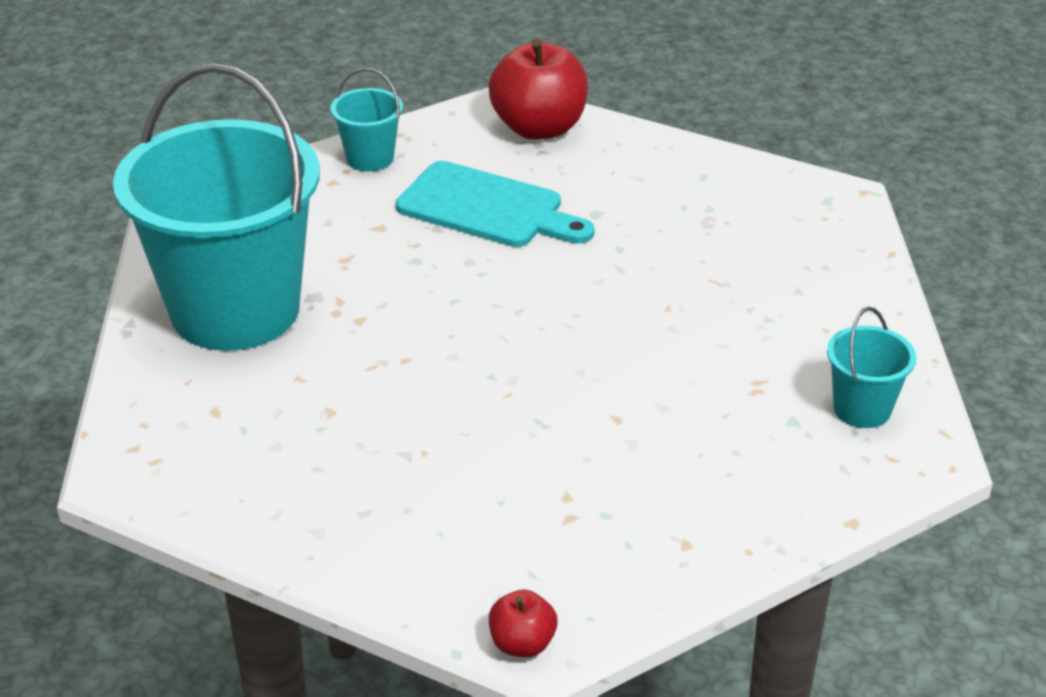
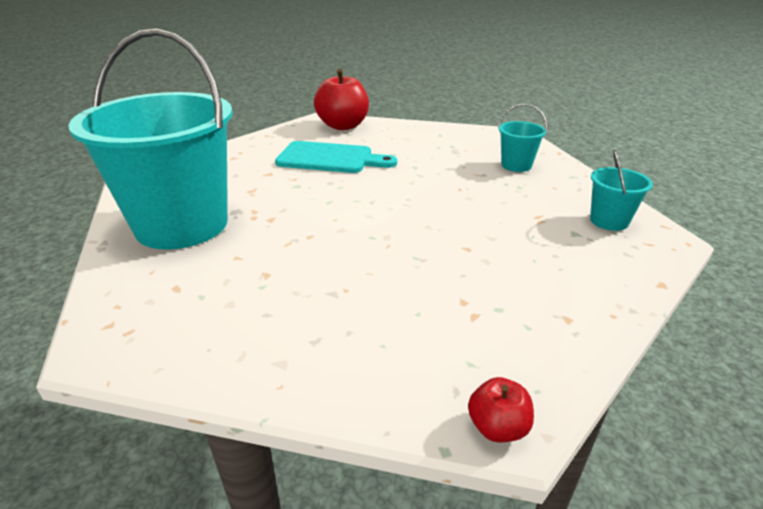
camera: 15 degrees left, 5 degrees down
(370, 158) = (252, 146): turquoise bucket -> turquoise bucket (516, 165)

